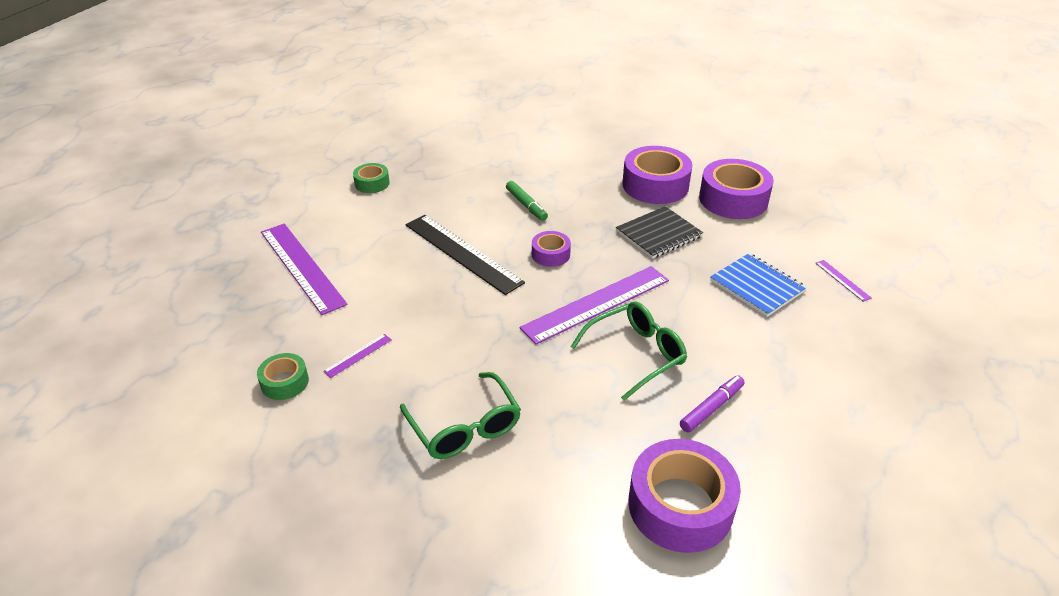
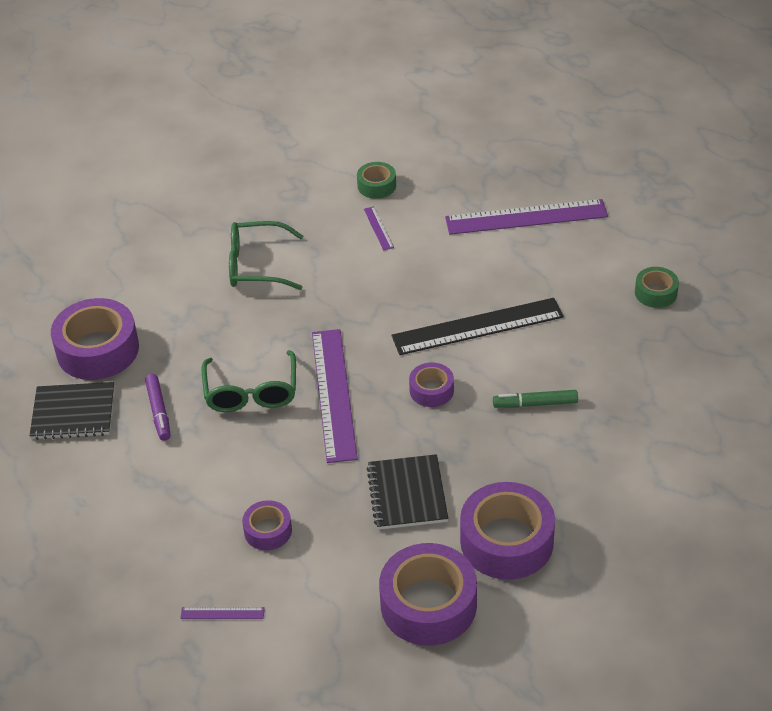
camera: 120 degrees right, 5 degrees up
(757, 286) = (268, 531): blue notebook -> purple tape
(774, 476) = (73, 413): none -> black notebook

